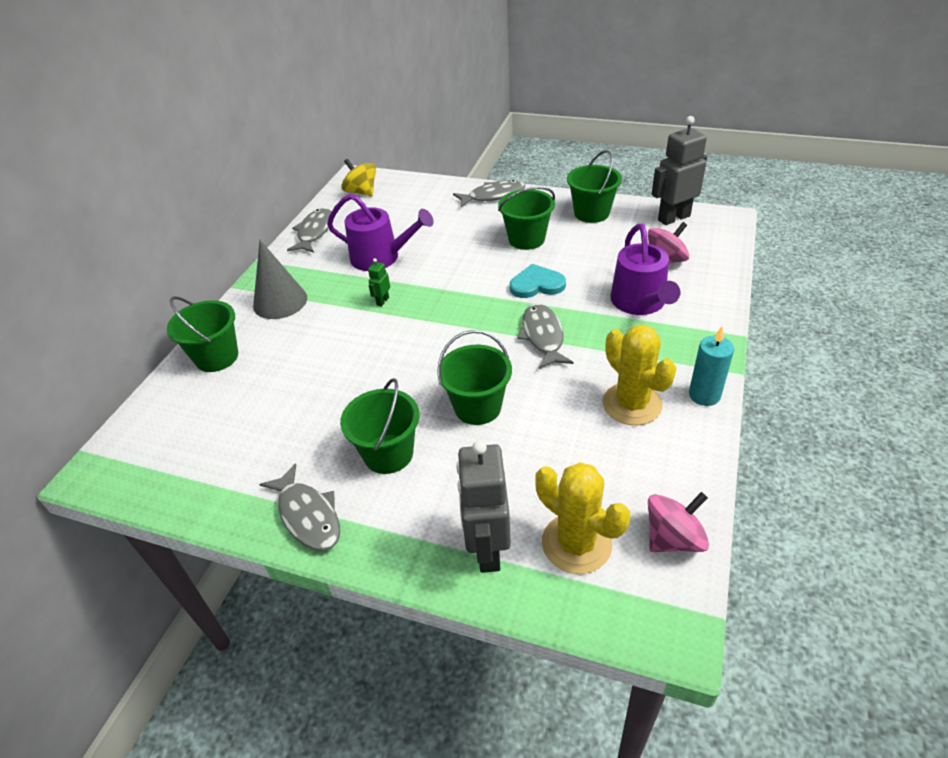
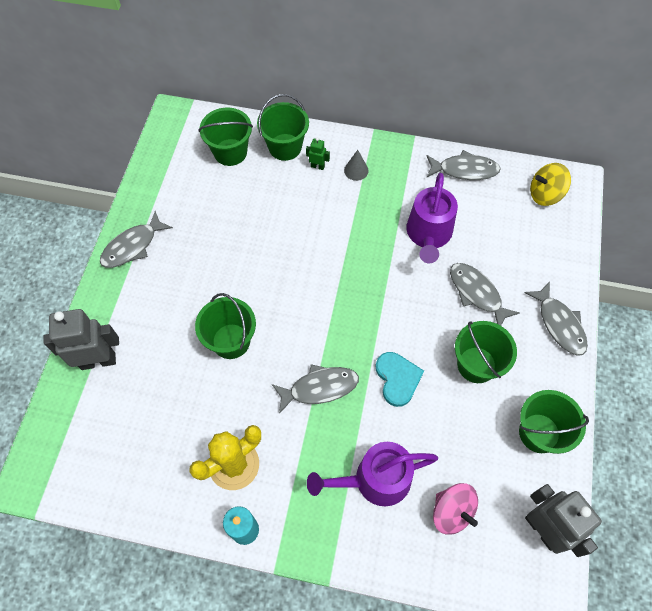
camera: 80 degrees right, 20 degrees up
(280, 301) = (356, 170): grey cone -> grey cone, size x0.52
(361, 192) = (545, 194): yellow spinning top -> yellow spinning top turned 135 degrees counterclockwise
(382, 301) = (362, 248): green robot -> green robot (317, 166)
(388, 454) = (184, 285): green bucket -> green bucket (230, 152)
(454, 234) = (477, 293): none -> grey fish
(576, 543) = (99, 419): yellow cactus -> none
(673, 538) = (98, 488): pink spinning top -> none

